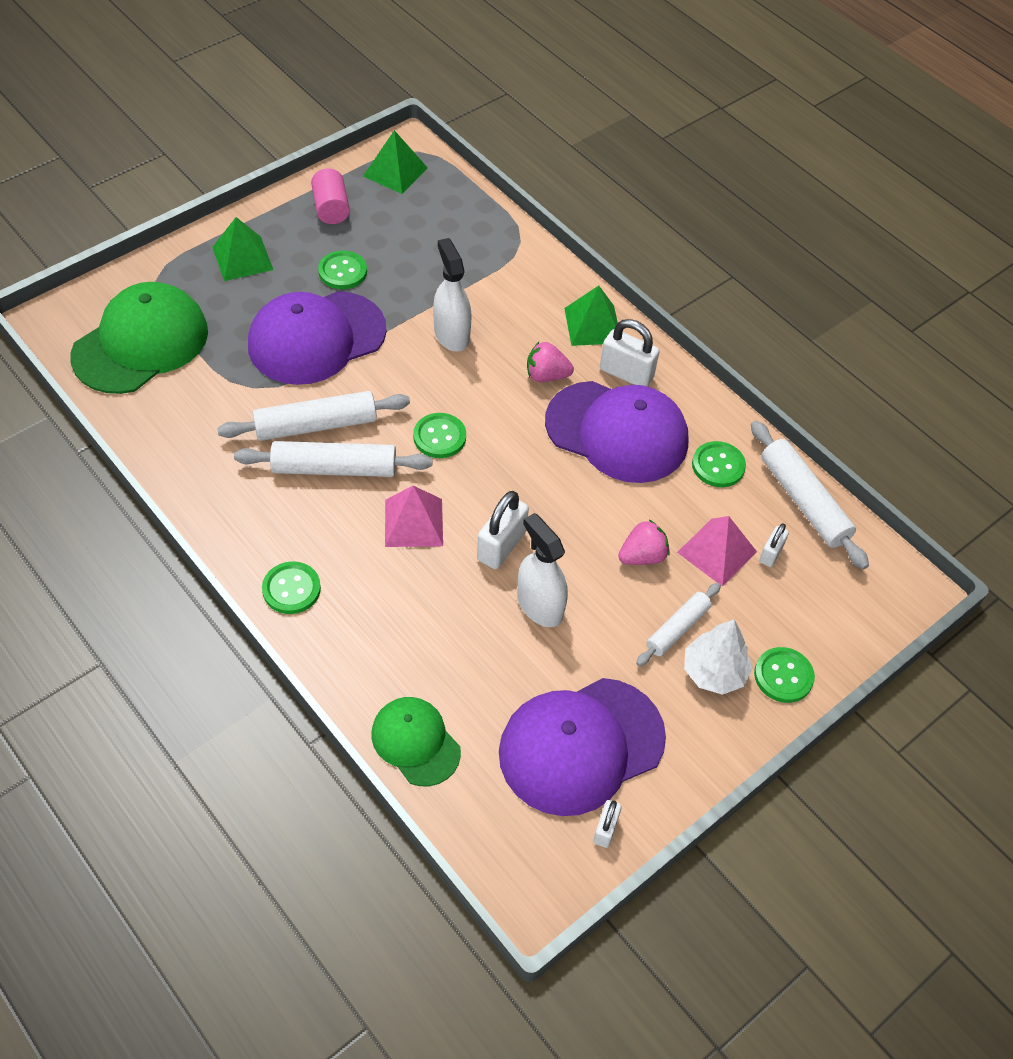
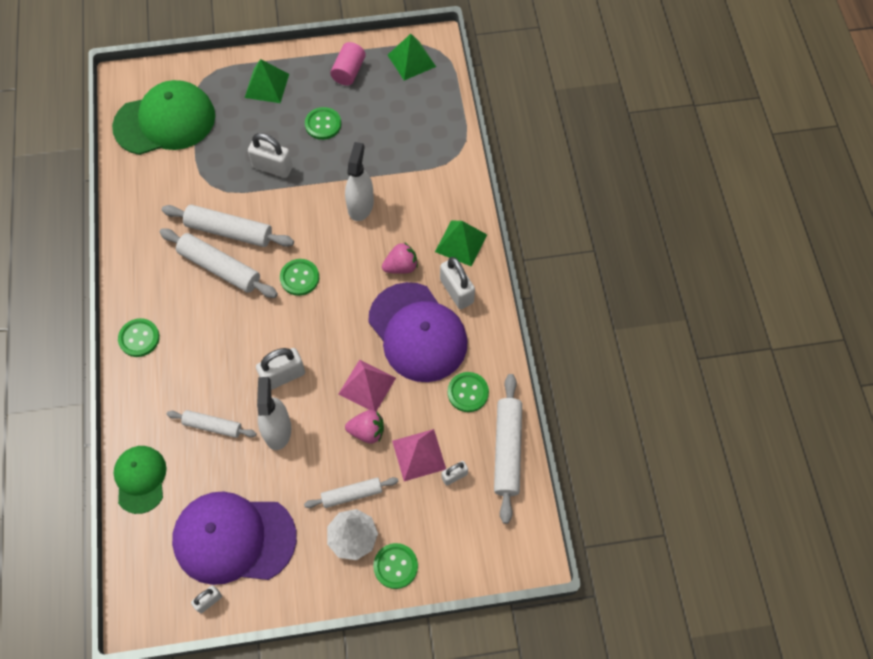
camera: 35 degrees right, 10 degrees up
(316, 338) = (272, 167): purple cap -> white padlock
(414, 522) = (241, 331): pink pyramid -> pink pyramid (367, 385)
(459, 639) = (213, 426): none -> white rolling pin
(546, 375) = (401, 266): pink strawberry -> pink strawberry turned 120 degrees clockwise

